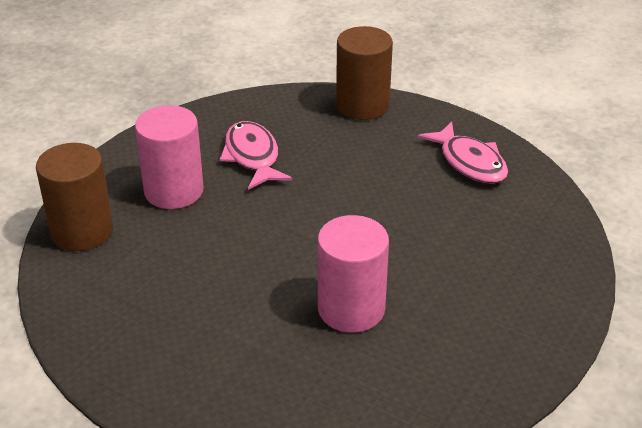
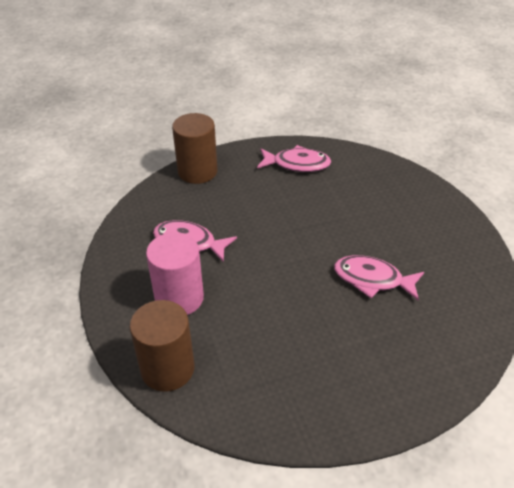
camera: 50 degrees left, 5 degrees up
(351, 309) = (372, 279): pink cylinder -> pink fish

